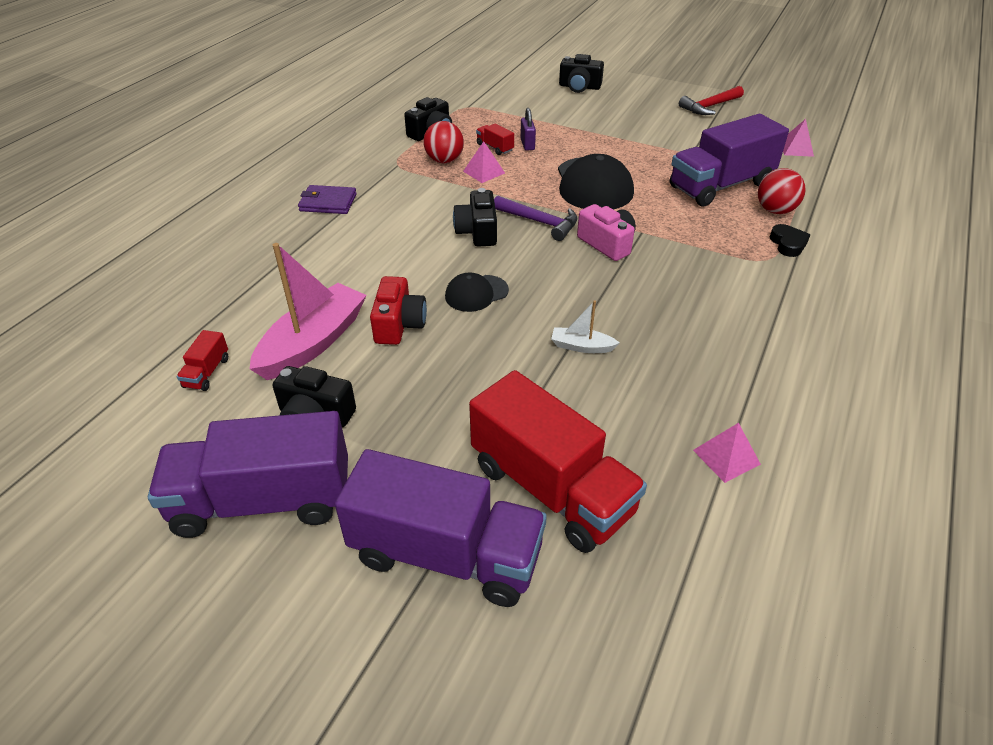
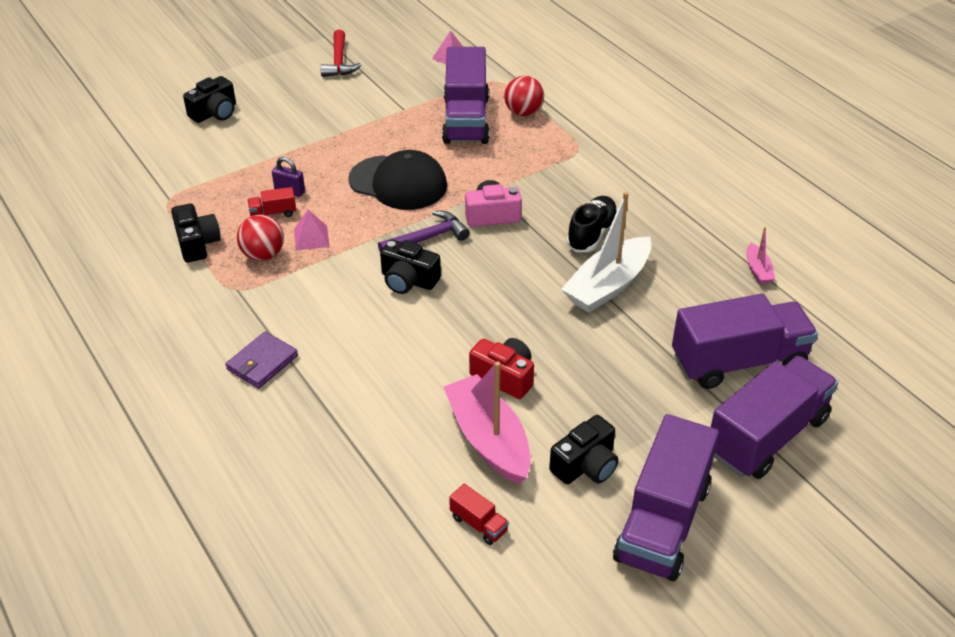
camera: 60 degrees left, 0 degrees up
(476, 293) = (498, 315): black cap -> none
(551, 488) = (738, 362): red truck -> purple truck
(581, 346) = (607, 285): white boat -> white boat, size x2.13
(647, 310) = (591, 234): none -> black shoe
(726, 457) = (758, 270): pink pyramid -> pink boat
(788, 244) = (569, 129): black heart -> none

